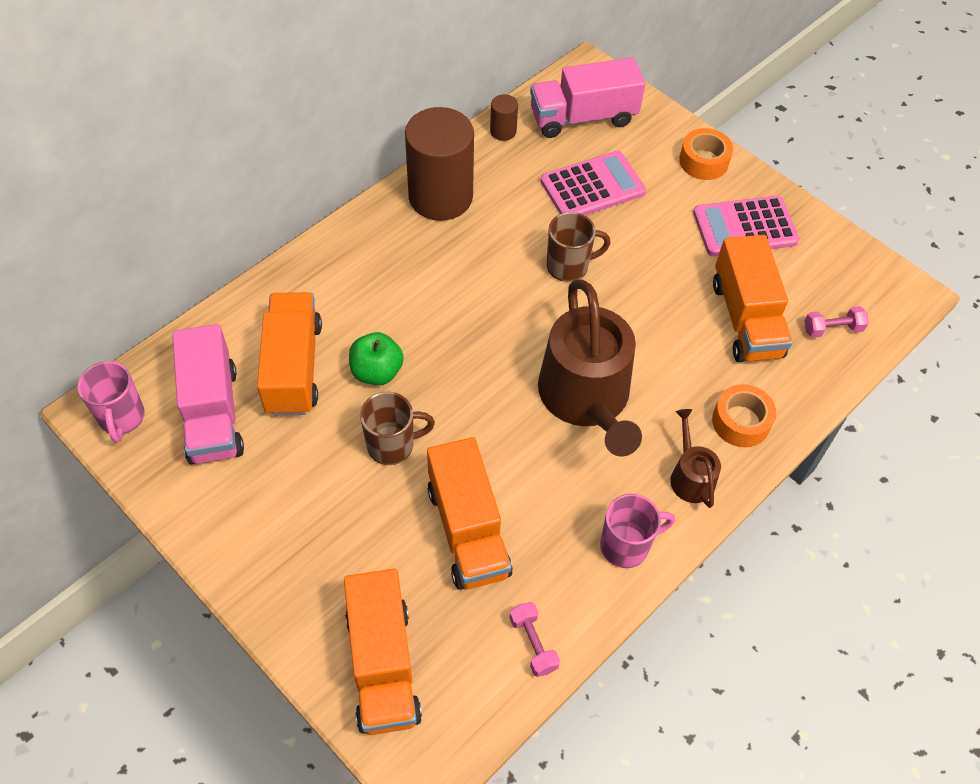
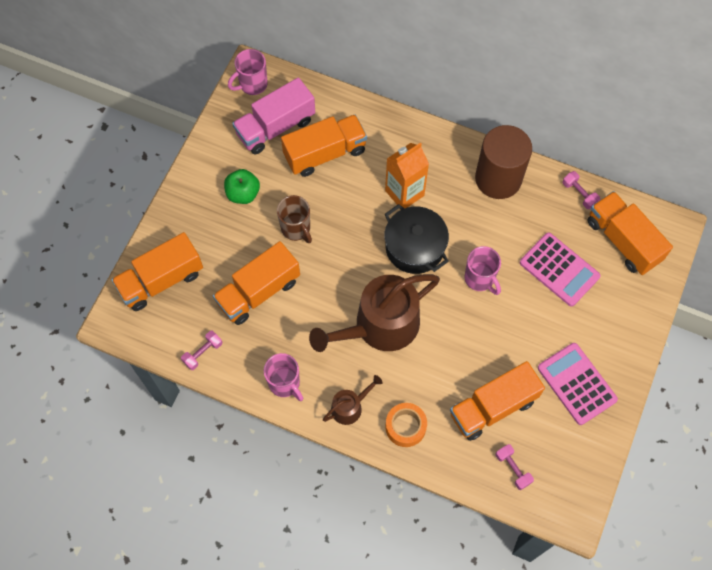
camera: 70 degrees right, 10 degrees up
(377, 372) = (343, 199): green apple -> green apple (243, 193)
(406, 299) = (404, 193): none -> orange carton
(492, 317) = (415, 247): none -> black pot
(503, 131) = (579, 194): brown cylinder -> pink dumbbell
(569, 267) = (480, 279): brown mug -> pink mug
(583, 117) = (623, 240): pink truck -> orange truck
(703, 161) = (626, 337): orange tape -> none

